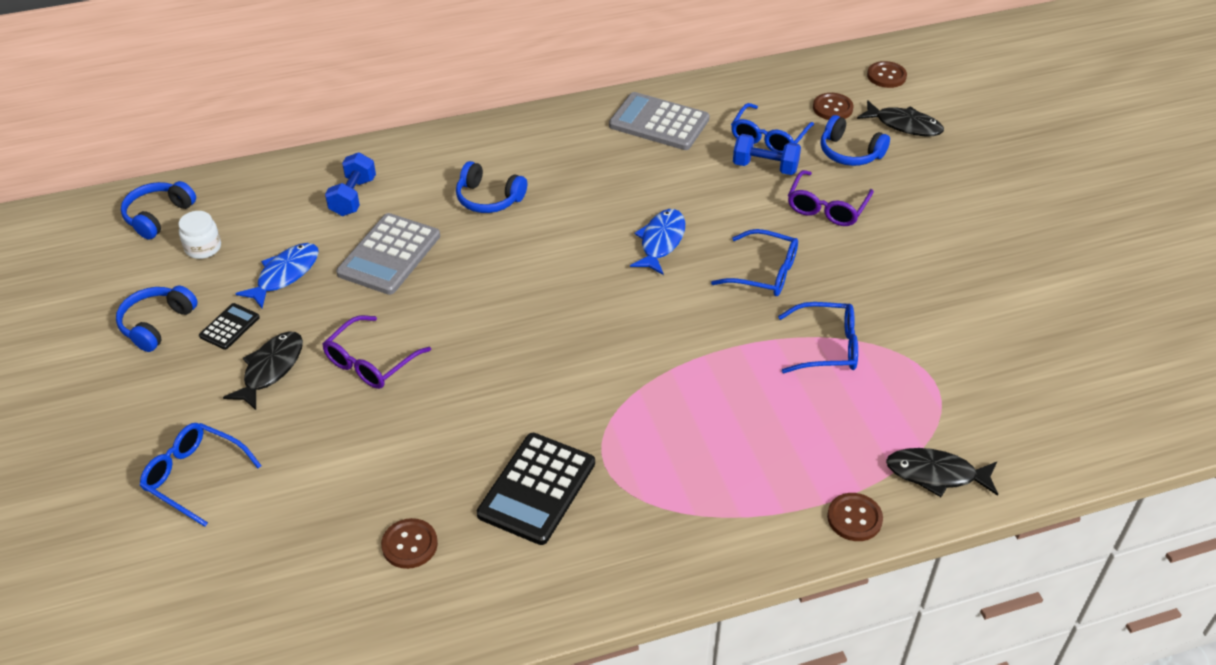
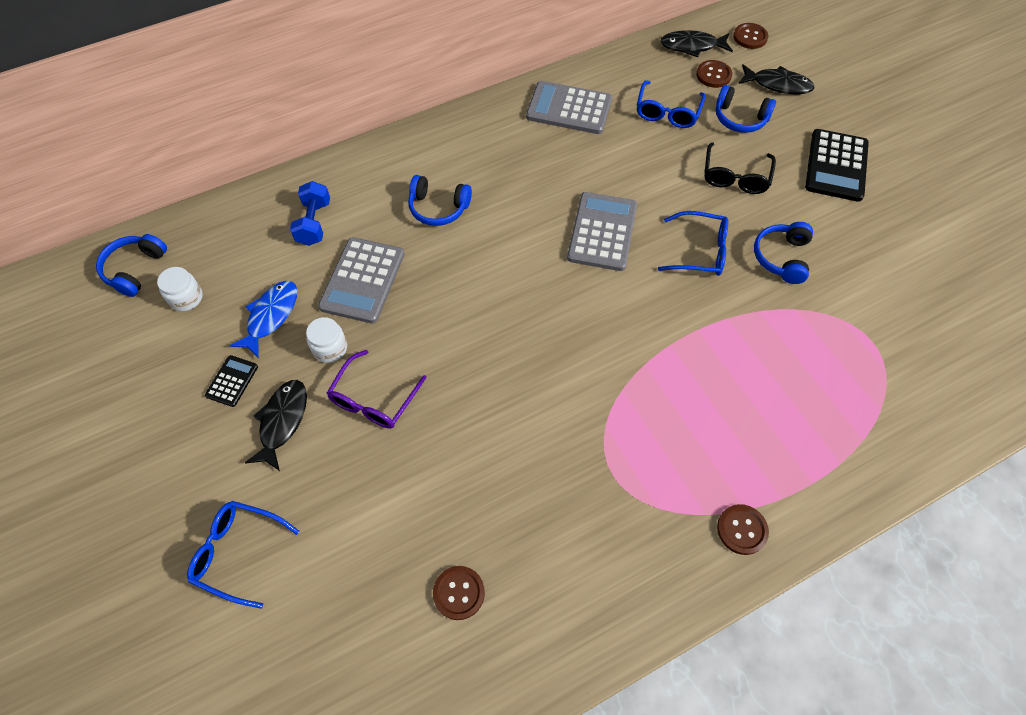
camera: 10 degrees left, 15 degrees up
(157, 324) = (161, 389): blue headphones -> blue headphones (781, 257)
(338, 311) = (330, 348): none -> white jar
(537, 489) = (559, 511): black calculator -> black calculator (836, 166)
(661, 242) = (602, 232): blue fish -> grey calculator
(765, 167) = (672, 142): blue dumbbell -> none
(826, 347) = (773, 320): blue glasses -> none
(827, 207) = (735, 176): purple glasses -> black glasses
(854, 518) = (843, 494): brown button -> brown button (742, 530)
(936, 474) = (899, 437): black fish -> black fish (692, 46)

